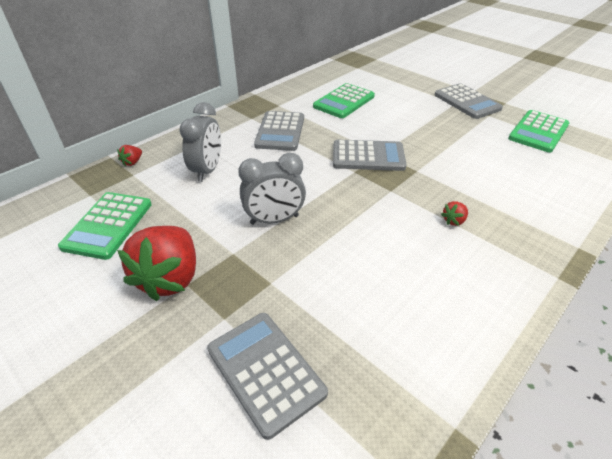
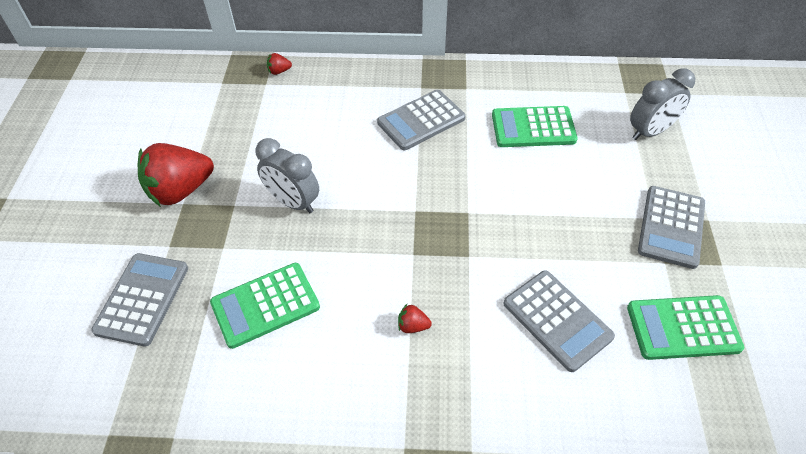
camera: 50 degrees right, 10 degrees up
(108, 225) = (201, 118): green calculator -> green calculator (265, 305)
(207, 170) = (314, 119): grey clock -> grey clock (650, 132)
(368, 156) = (451, 206): grey calculator -> grey calculator (557, 320)

